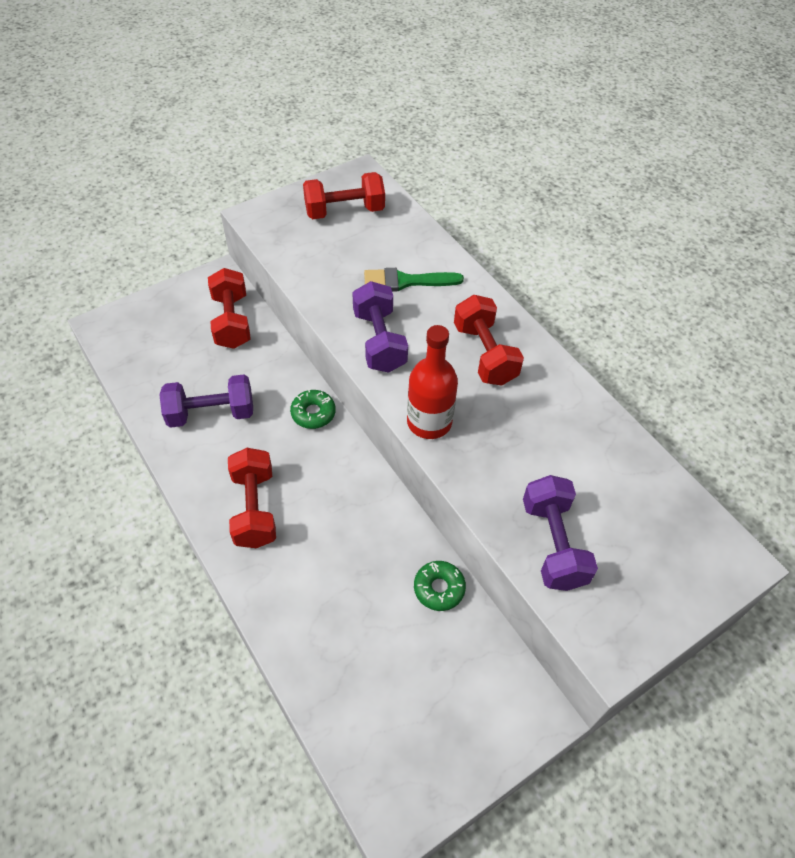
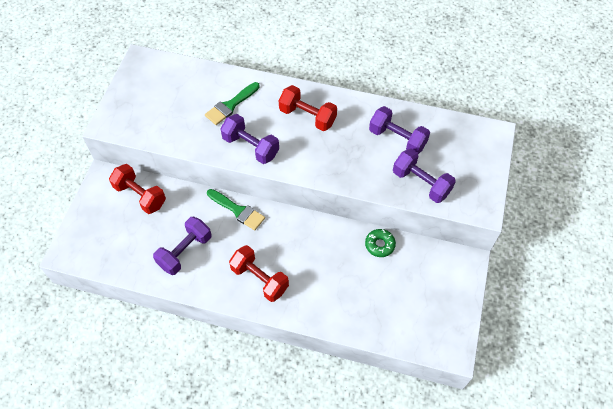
camera: 40 degrees left, 5 degrees up
(313, 413) = (238, 210): green donut -> green brush
(344, 211) = (155, 88): red dumbbell -> none
(429, 422) = (316, 169): red bottle -> none
(577, 463) = (397, 139): none -> purple dumbbell

